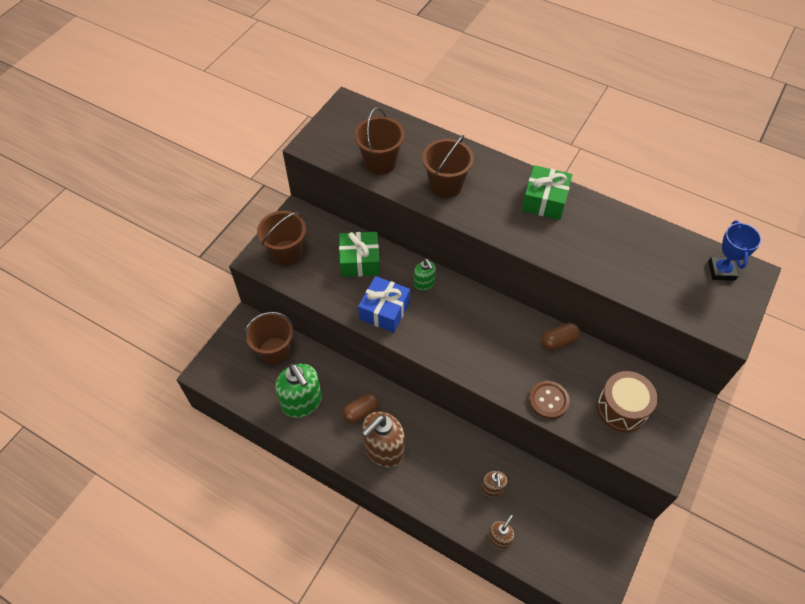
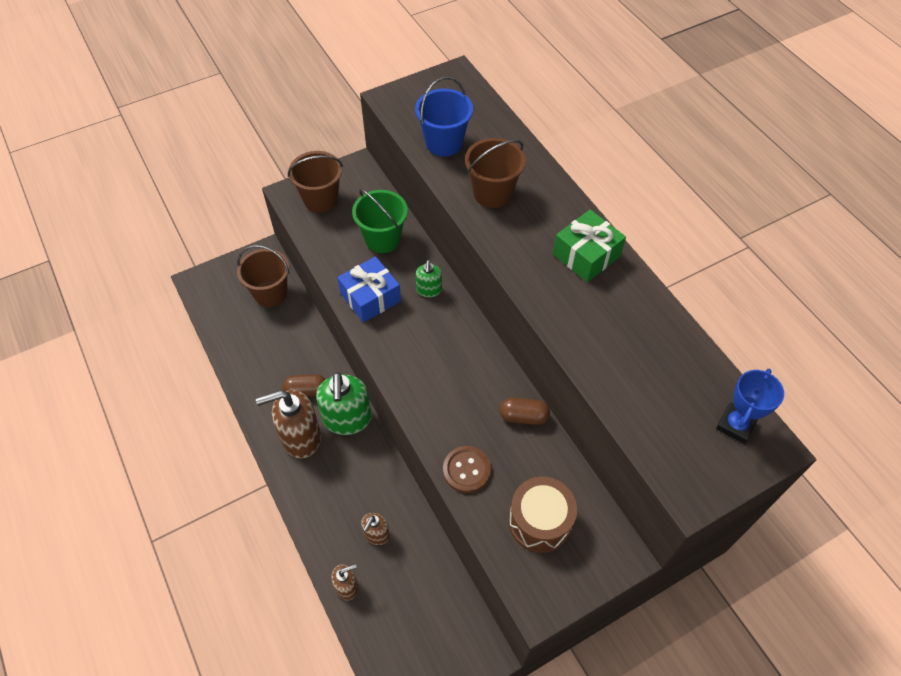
camera: 30 degrees right, 0 degrees up
(302, 402) = (260, 353): green soap dispenser -> green soap dispenser (347, 419)
(360, 261) = (382, 239): green gift -> green bucket
(380, 162) = (444, 143): brown bucket -> blue bucket

